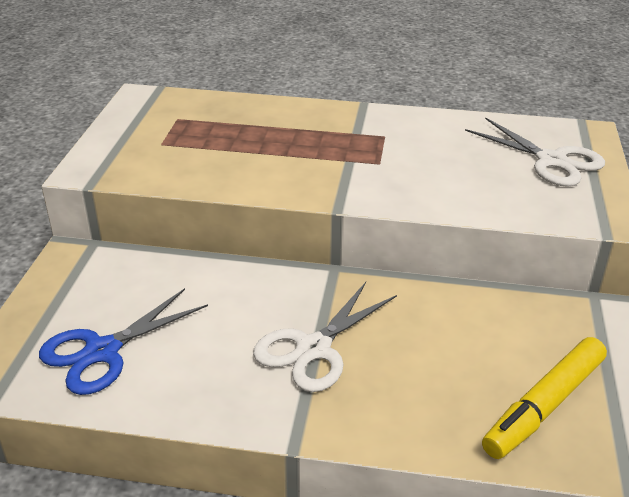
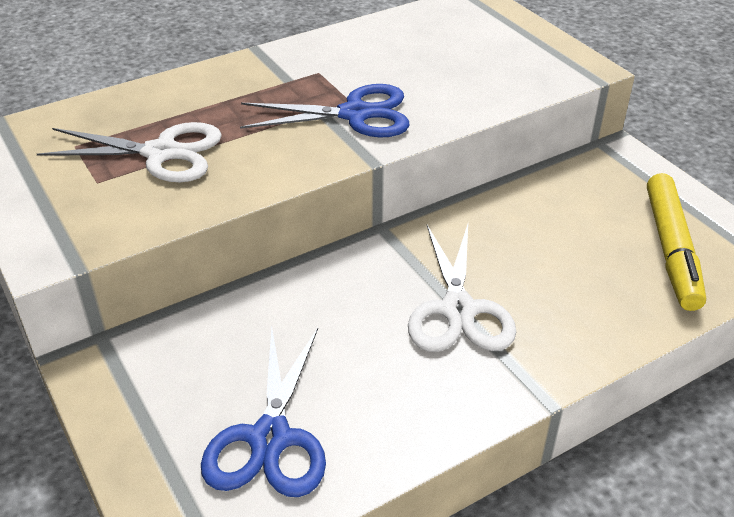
camera: 40 degrees left, 5 degrees up
(370, 173) = (355, 114): none -> blue scissors
(551, 161) = (484, 36): white scissors -> white scissors (161, 153)

